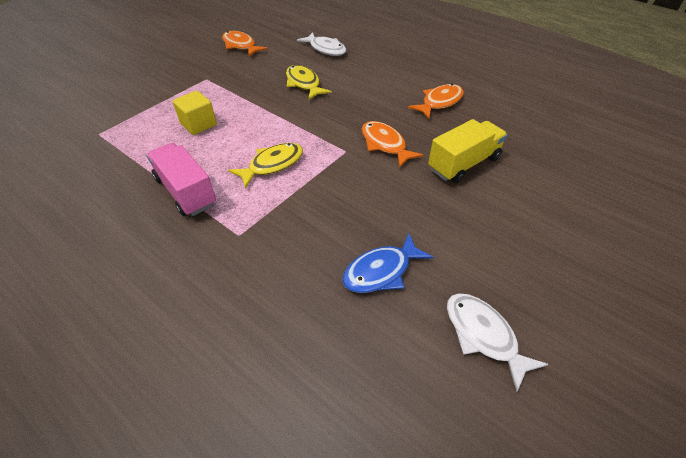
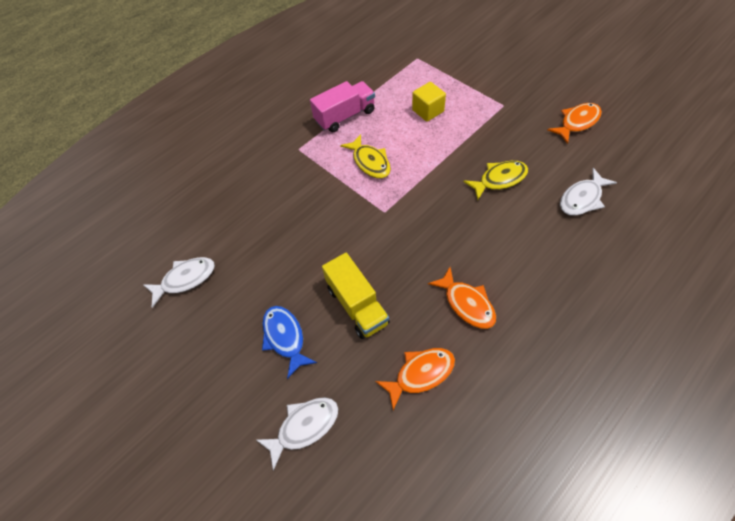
camera: 100 degrees right, 10 degrees up
(381, 271) = (249, 227): blue fish -> blue fish (285, 338)
(385, 144) = (391, 243): orange fish -> orange fish (420, 374)
(600, 189) = (304, 427): none -> white fish

